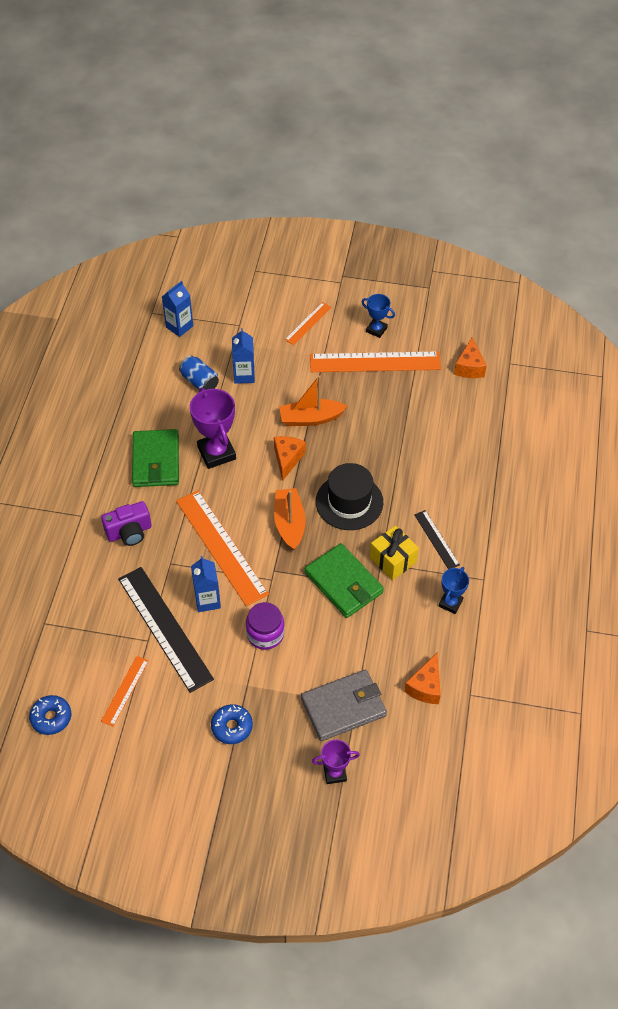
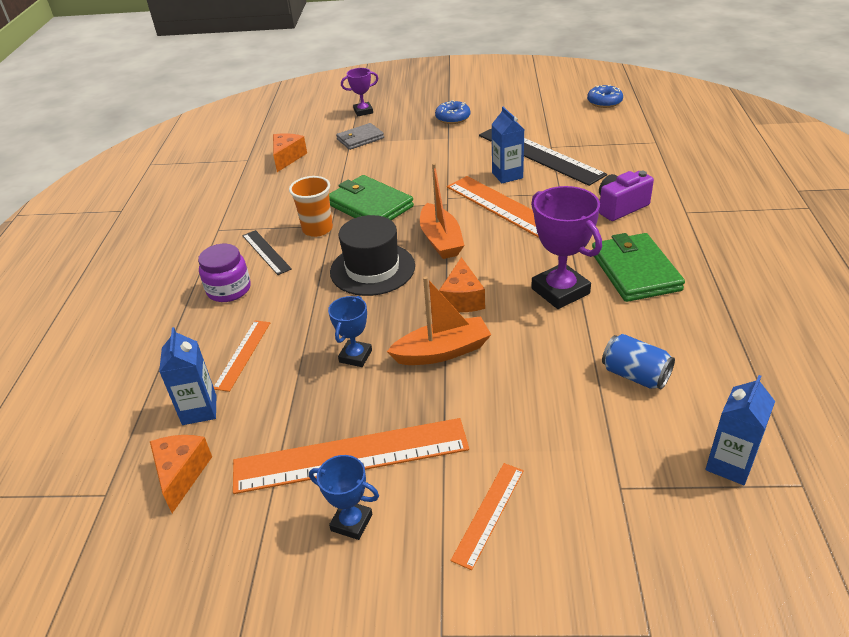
camera: 175 degrees right, 15 degrees down
(125, 690) = (553, 121): orange ruler -> orange ruler (243, 354)
(244, 375) = (568, 396): blue carton -> blue carton (199, 410)
(265, 634) = (441, 164): purple jar -> purple jar (229, 289)
(343, 707) = (360, 139): grey wallet -> grey wallet, size x0.63
(393, 560) = (317, 229): yellow gift -> orange cup
(450, 603) = (257, 208): blue trophy -> blue trophy (355, 356)

